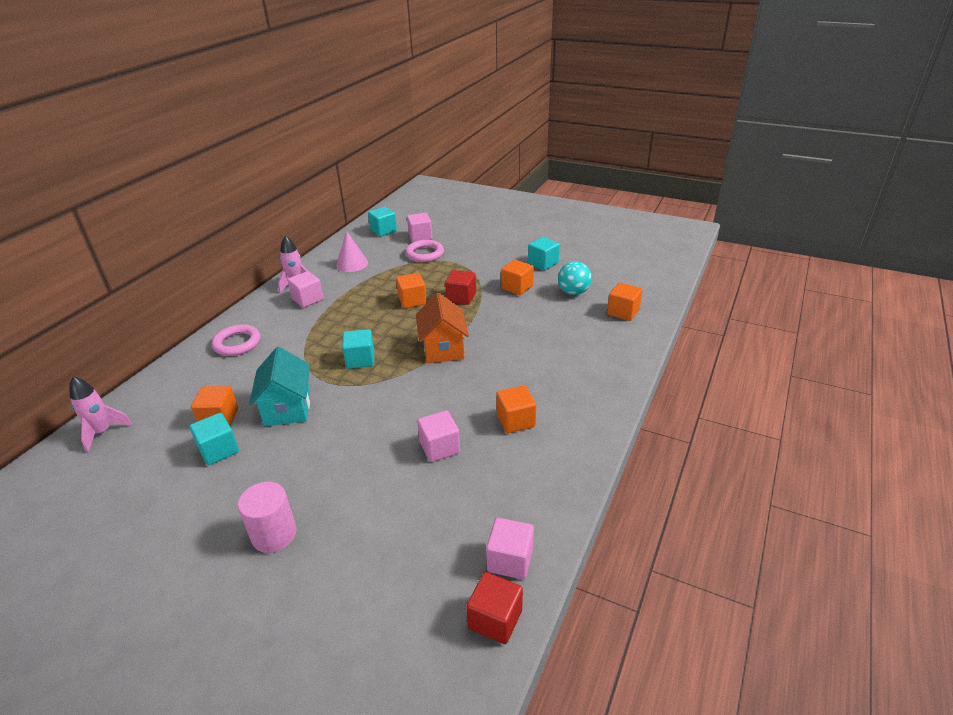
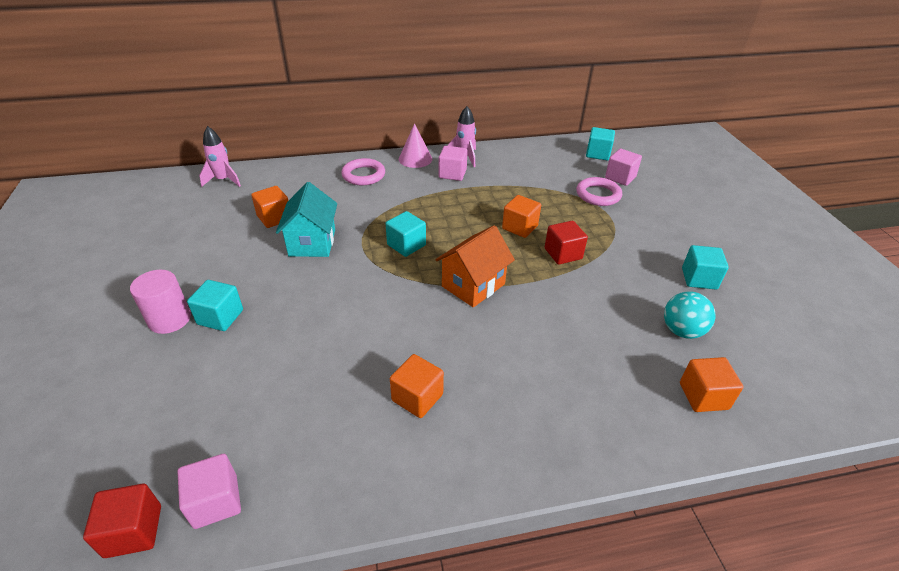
camera: 50 degrees right, 5 degrees up
(219, 450) = (241, 238): turquoise cube -> turquoise cube (220, 317)
(287, 408) = (312, 242): turquoise house -> turquoise house turned 45 degrees counterclockwise
(352, 264) = (527, 166): pink cone -> pink cone (415, 159)
(439, 447) = (334, 361): pink cube -> none
(517, 287) = (630, 282): orange cube -> none

